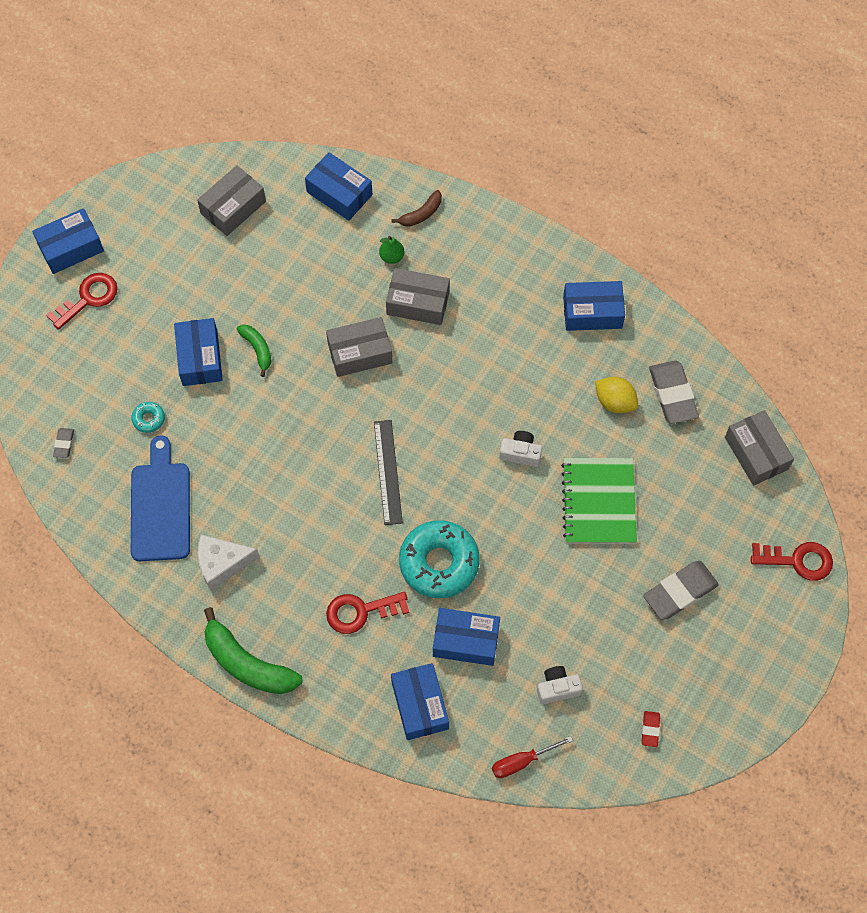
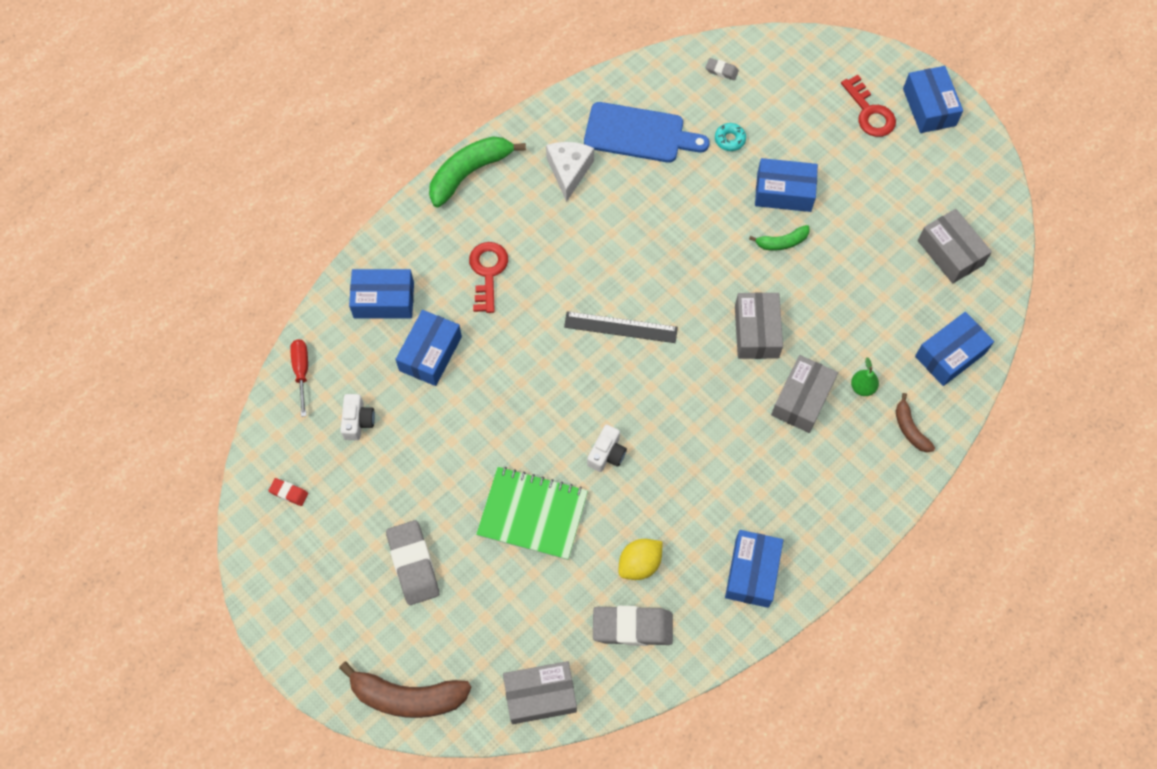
camera: 105 degrees right, 0 degrees up
(439, 563) = (514, 349): turquoise donut -> none
(797, 560) = (408, 697): red key -> brown banana

